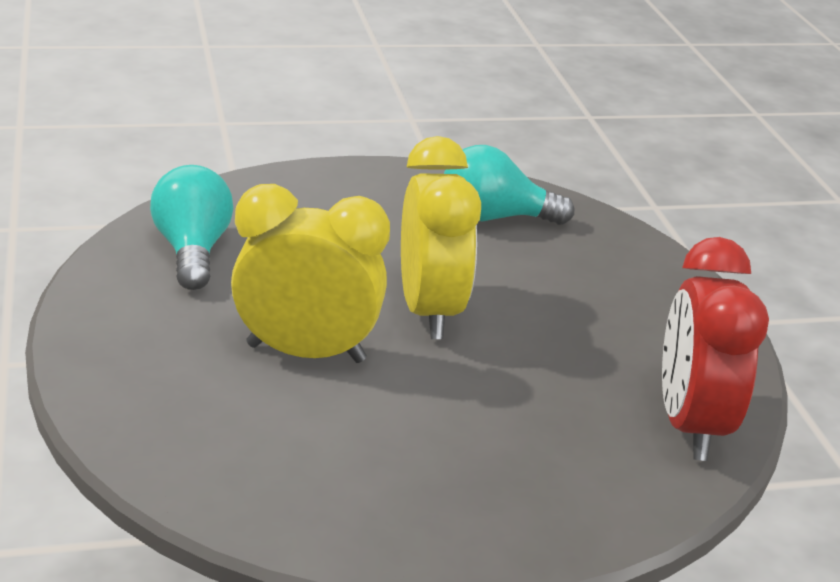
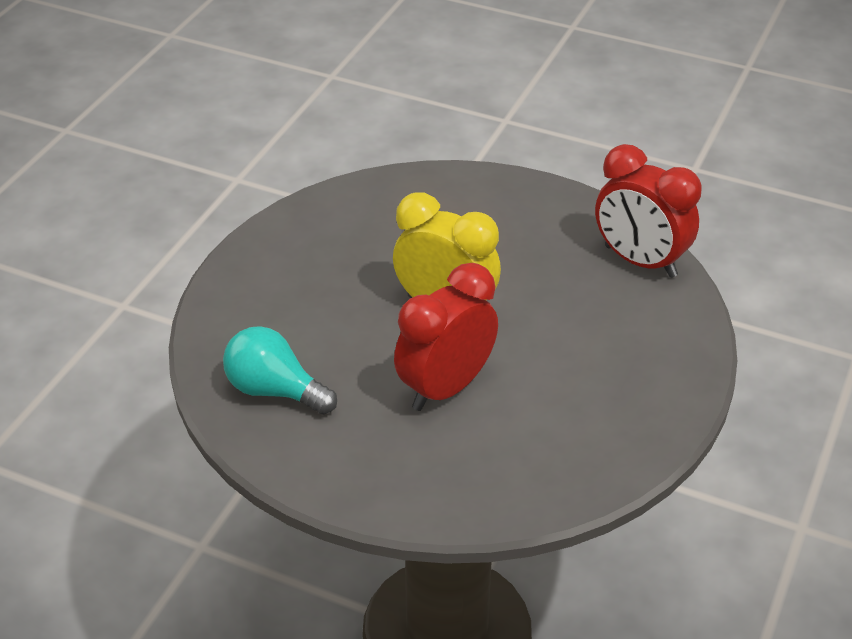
camera: 50 degrees left, 10 degrees up
(306, 353) = (445, 388): yellow clock -> red clock
(494, 217) = (362, 223): turquoise light bulb -> none

